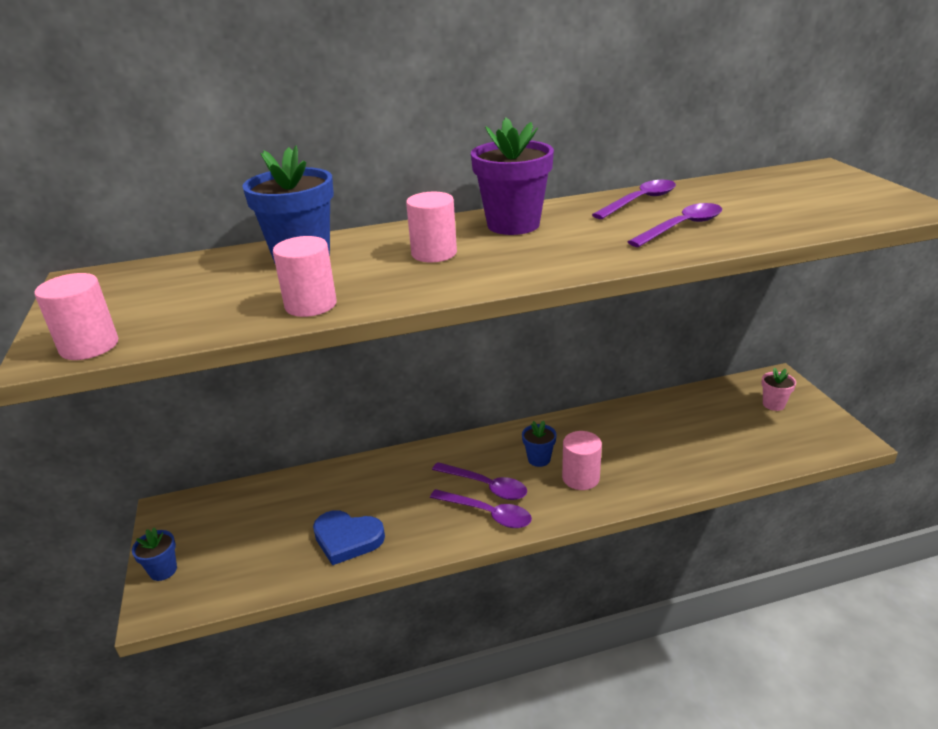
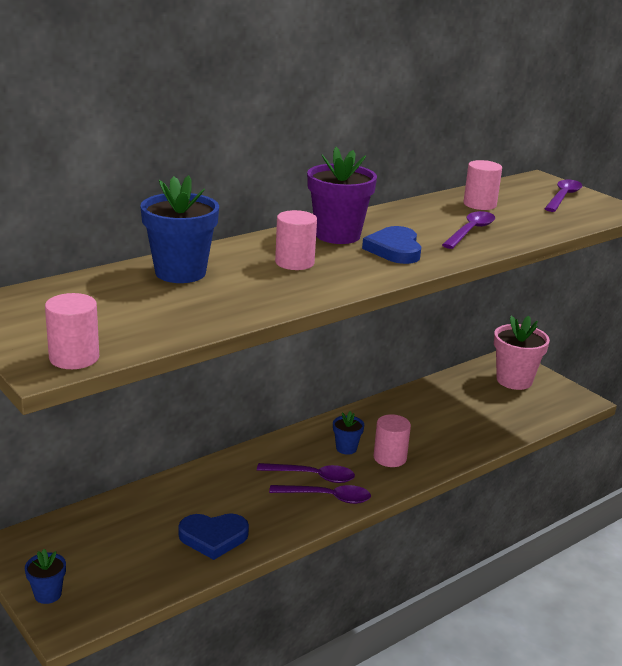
camera: 25 degrees left, 5 degrees down
(311, 305) = (234, 310): pink cylinder -> pink cylinder (479, 204)
(566, 244) = (394, 249): none -> blue heart
(640, 201) = (423, 211): purple spoon -> purple spoon (563, 197)
(773, 404) = (514, 380): pink flower pot -> pink flower pot, size x1.95

